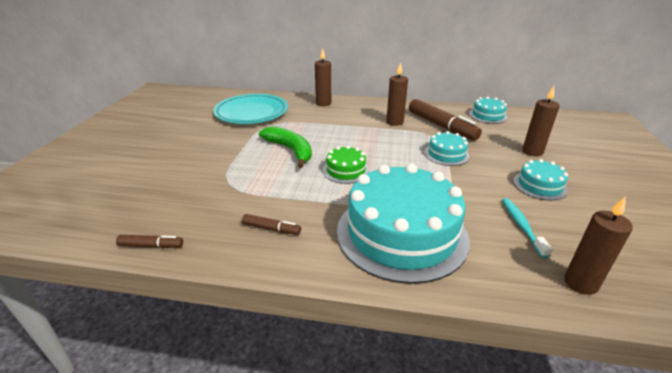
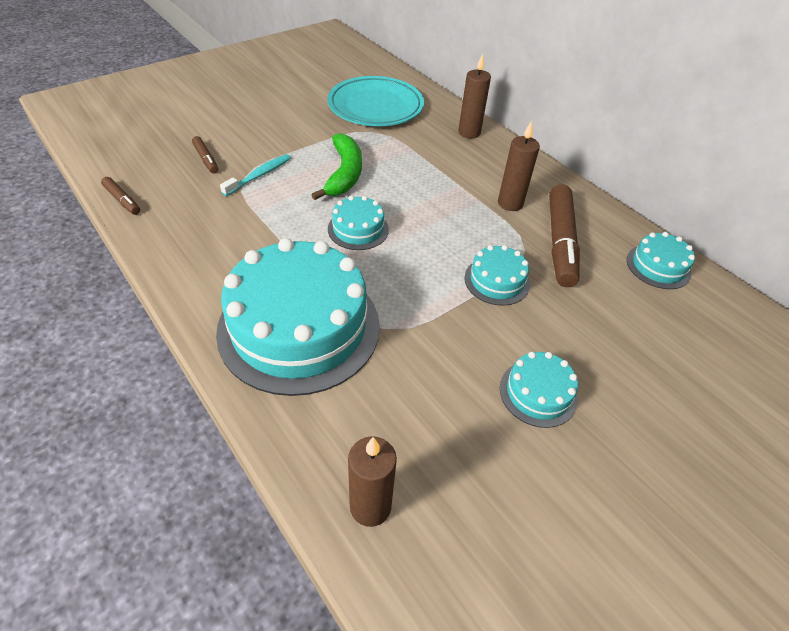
camera: 40 degrees right, 15 degrees up
(271, 228) = (211, 244): brown marker -> brown marker (206, 159)
(345, 170) = (358, 229): green cake -> turquoise cake
(521, 226) = (424, 412): turquoise toothbrush -> turquoise toothbrush (259, 175)
(532, 152) = (619, 351): brown candle -> none

